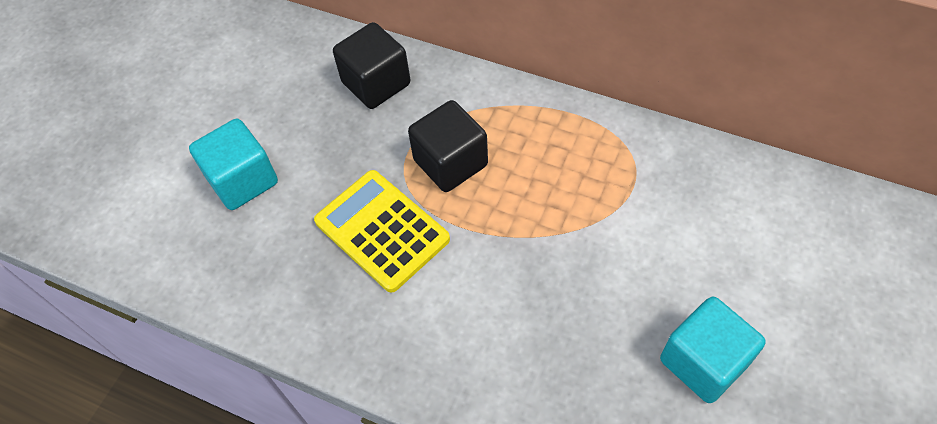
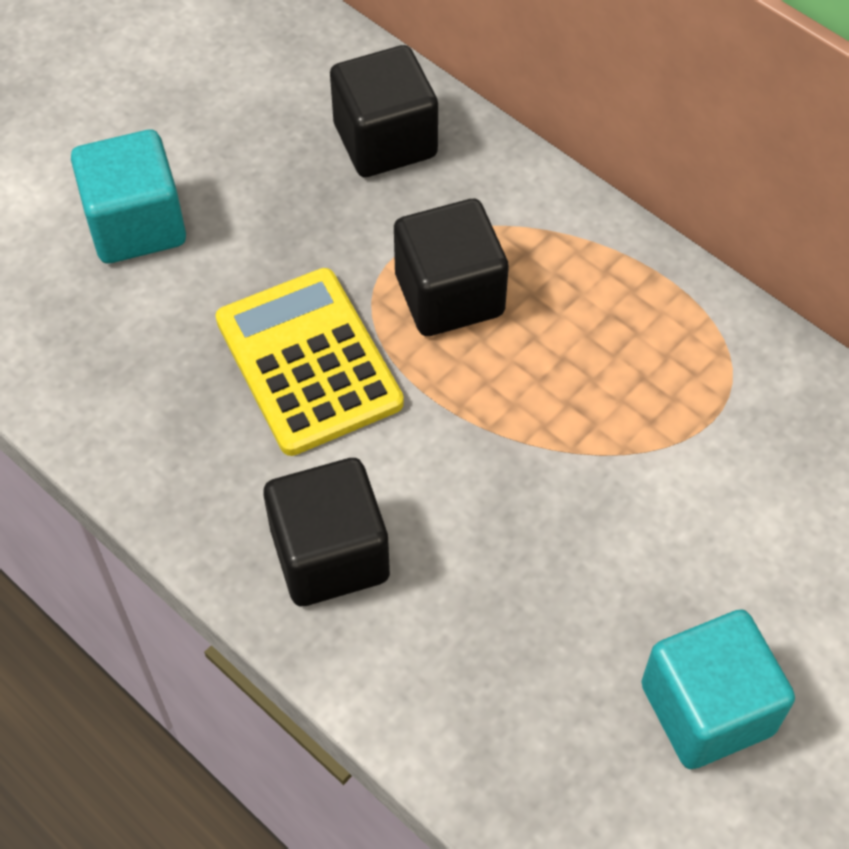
camera: 15 degrees right, 0 degrees up
(442, 346) = (330, 555): none -> black cube

